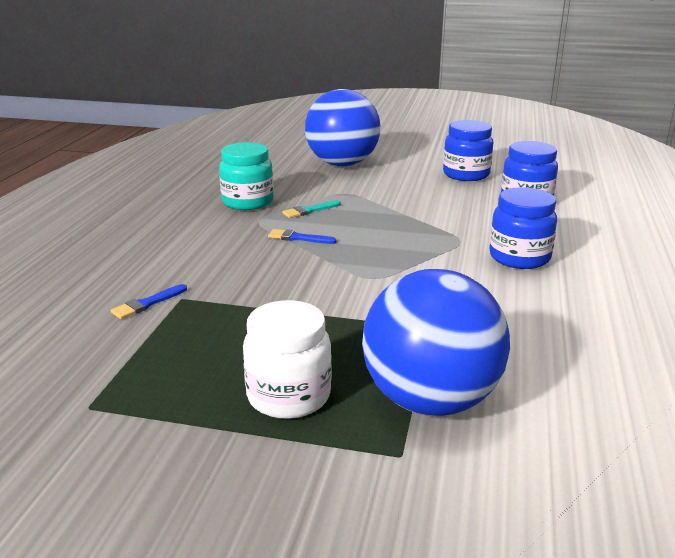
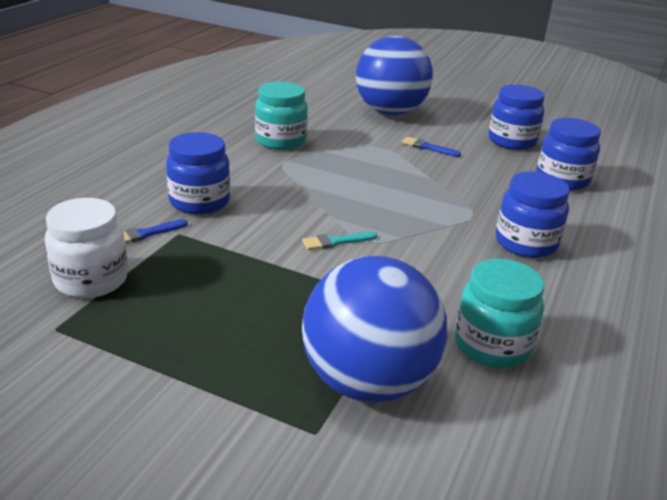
camera: 10 degrees right, 5 degrees up
(190, 266) = (199, 202): none -> blue jar
(288, 396) = (236, 351): white jar -> white jar (91, 280)
(298, 238) = (313, 187): blue brush -> blue brush (427, 147)
(309, 210) = (336, 159): turquoise brush -> turquoise brush (336, 242)
(530, 348) = (492, 345): none -> turquoise jar

